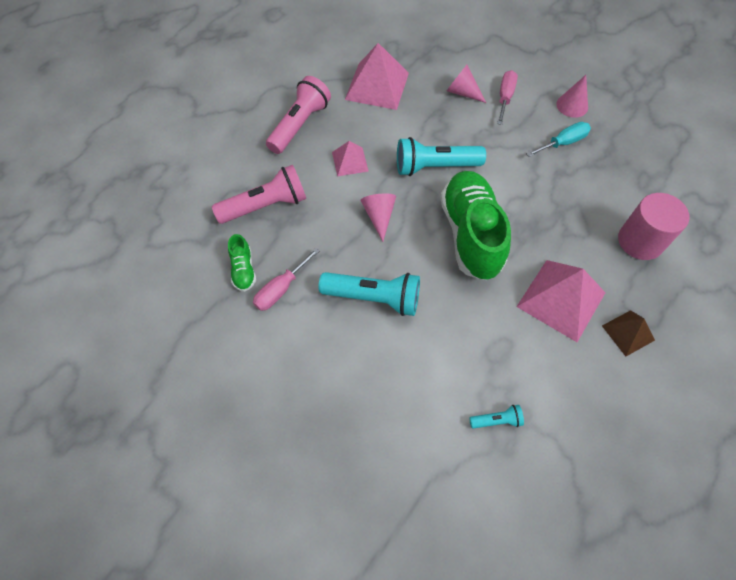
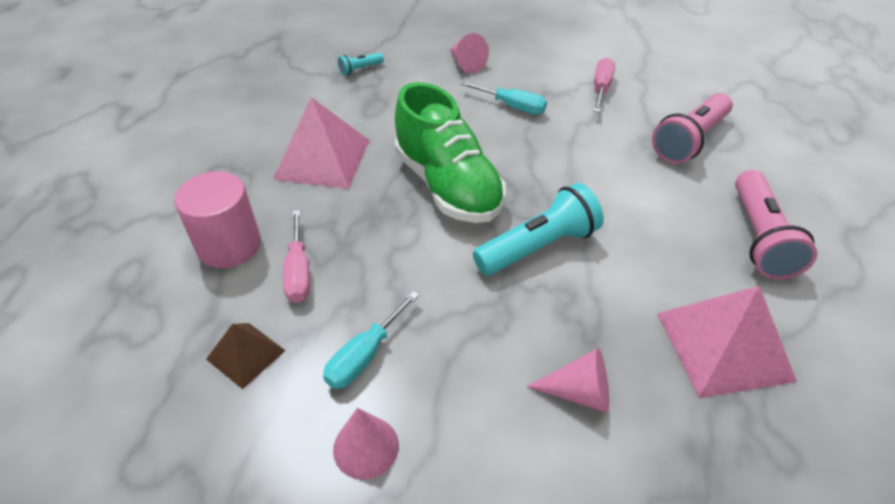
camera: 155 degrees right, 15 degrees down
(243, 270) = (648, 90): green shoe -> none
(350, 161) = (649, 215): pink pyramid -> none
(374, 298) = (512, 106): turquoise flashlight -> turquoise screwdriver
(379, 216) = (562, 169): pink cone -> pink cone (466, 64)
(505, 97) = (498, 413): pink screwdriver -> pink screwdriver (298, 272)
(628, 333) = (245, 153): brown pyramid -> brown pyramid (245, 354)

